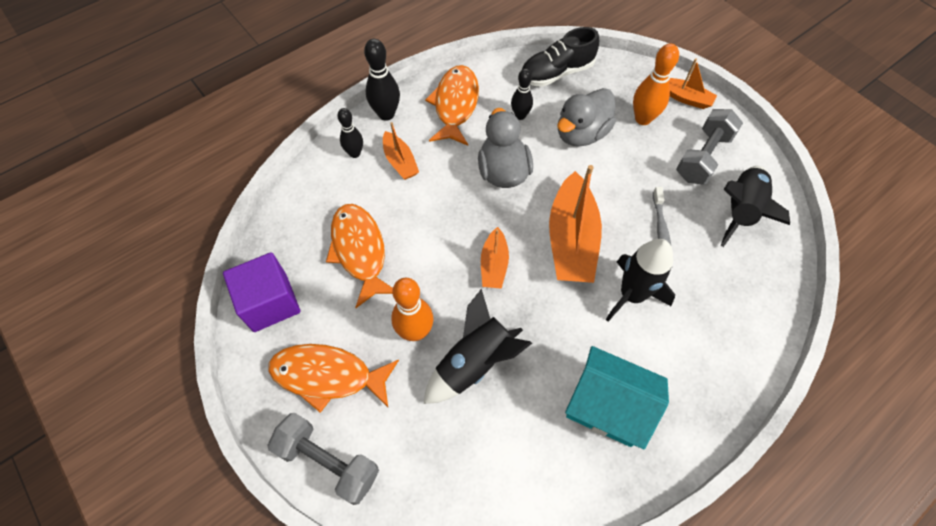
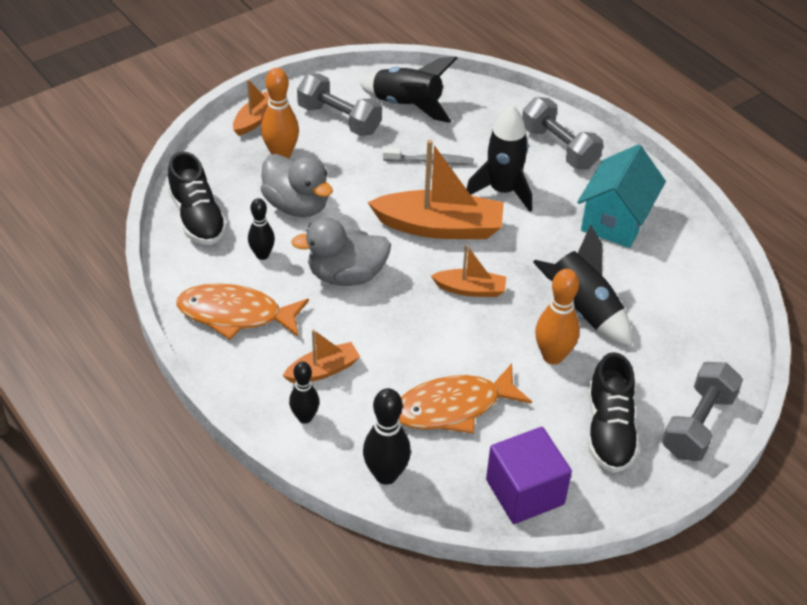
camera: 90 degrees left, 15 degrees down
(328, 376) = (609, 430): orange fish -> black shoe
(386, 114) = (241, 385): black bowling pin -> black bowling pin (386, 475)
(712, 353) = (559, 148): none -> grey dumbbell

